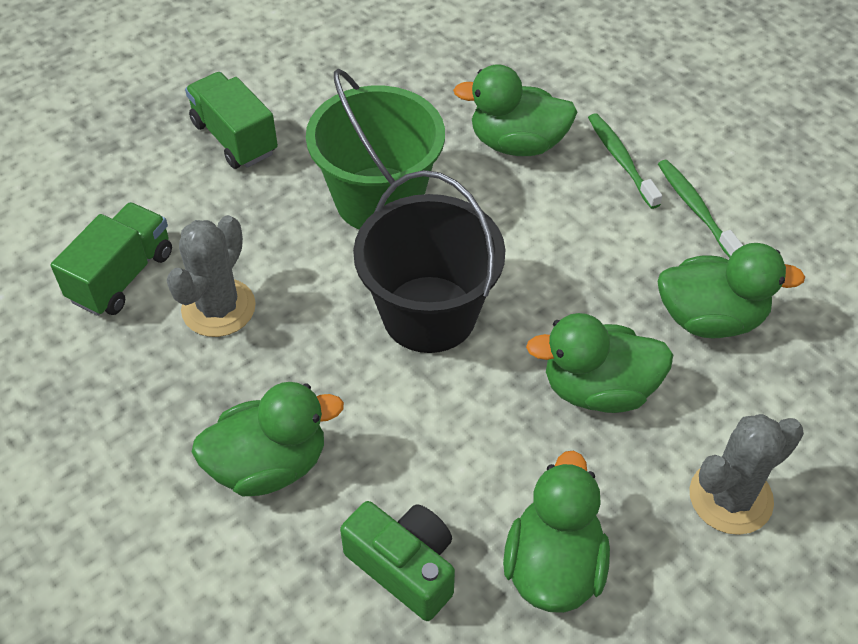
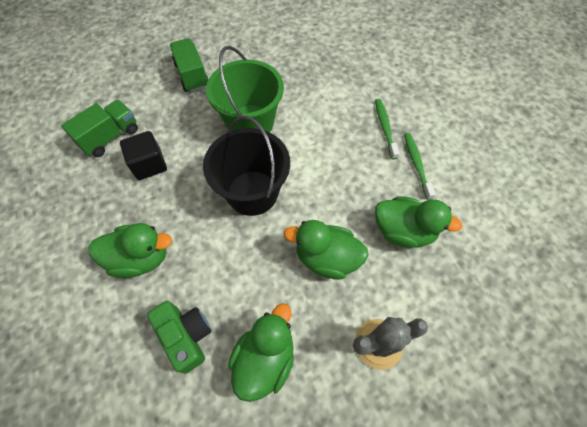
camera: 15 degrees right, 10 degrees up
(218, 308) = (149, 165): grey cactus -> black cube
(517, 144) = (332, 107): green duck -> none

